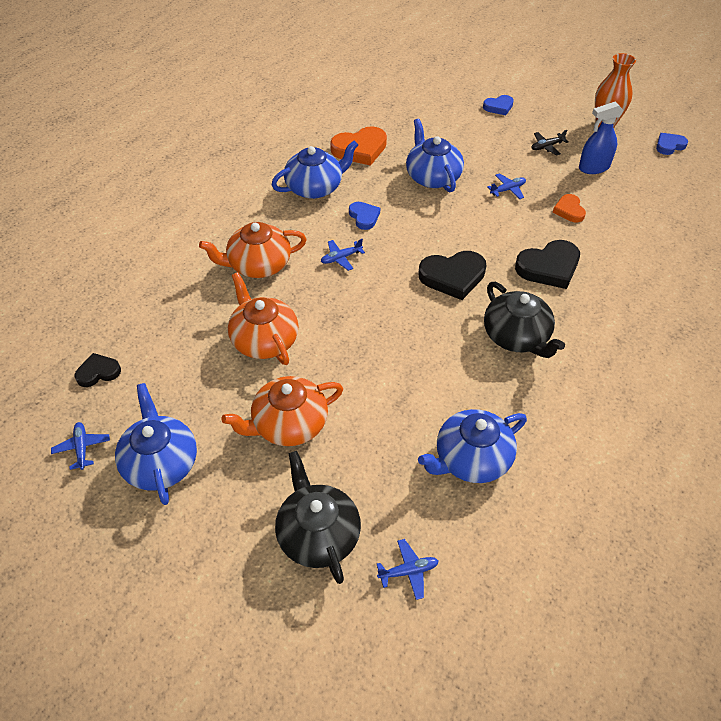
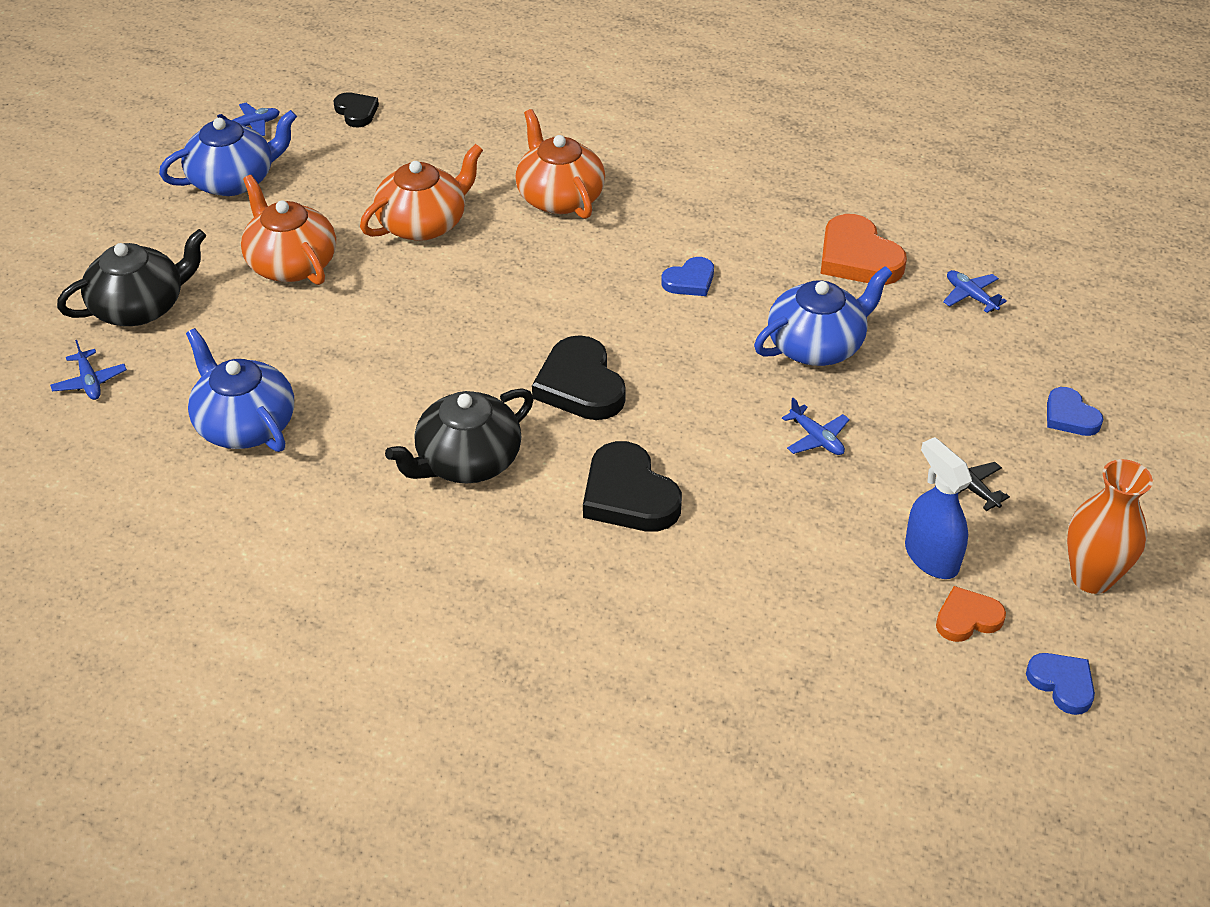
camera: 80 degrees right, 5 degrees down
(315, 187) = (742, 224): blue teapot -> none
(341, 258) = (592, 269): blue plane -> blue plane (970, 296)
(569, 210) = (787, 520): orange heart -> orange heart (967, 618)

